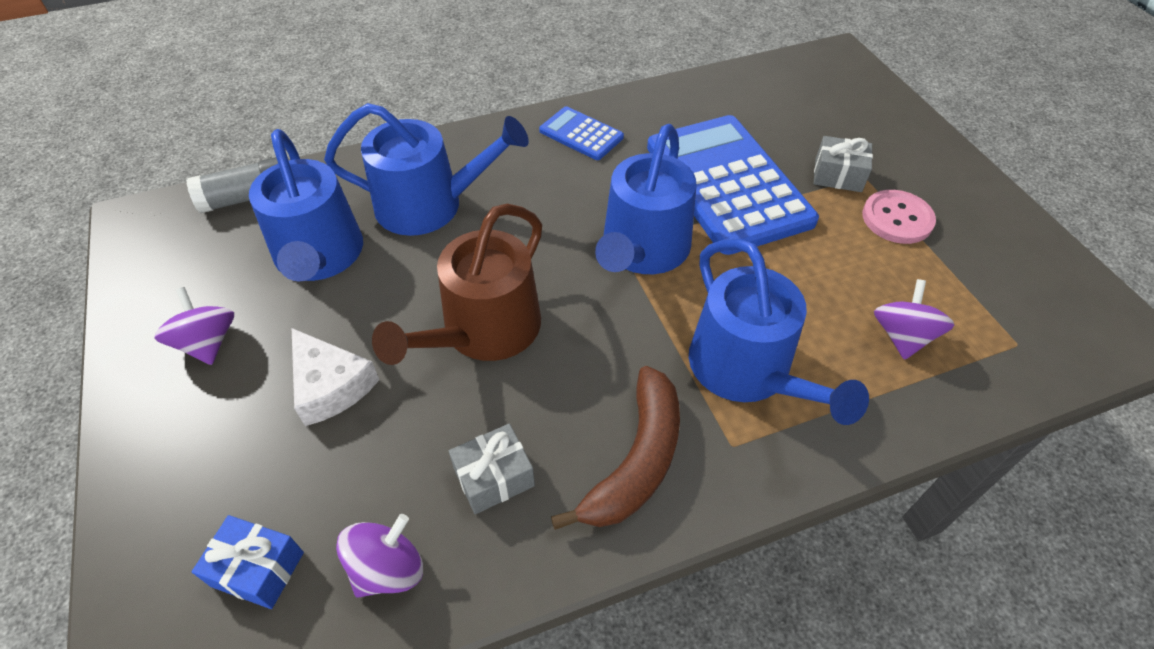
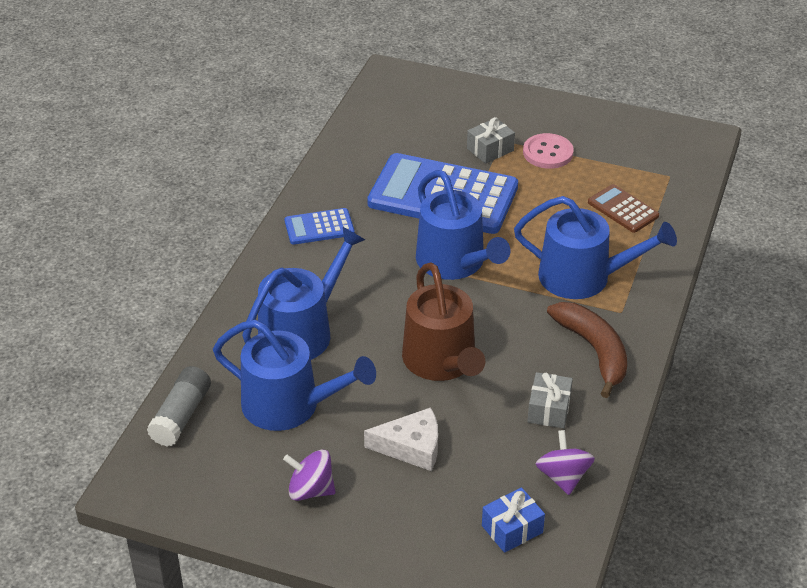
camera: 50 degrees left, 10 degrees down
(902, 336) = (623, 209): purple spinning top -> brown calculator

